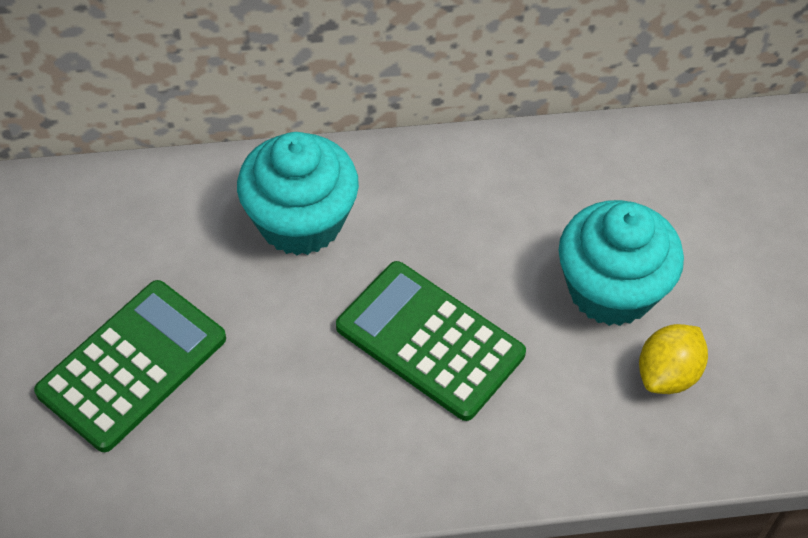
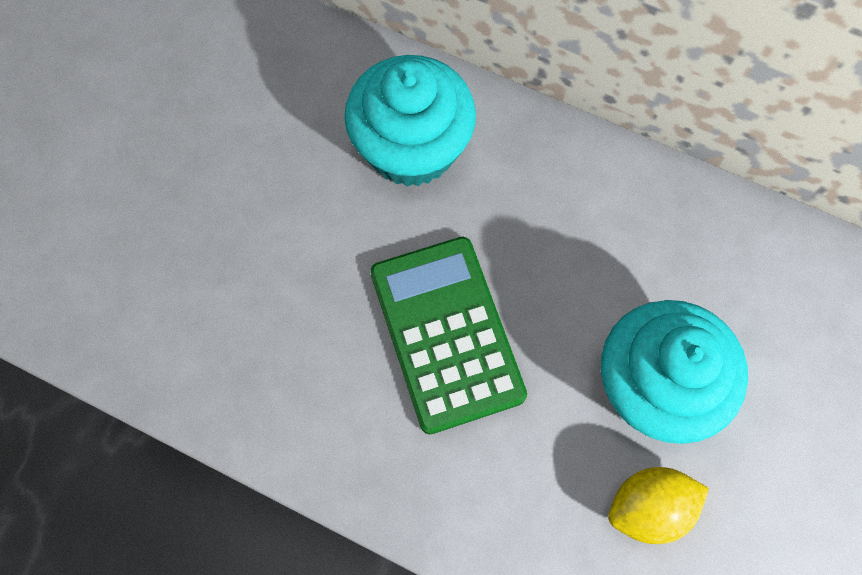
camera: 35 degrees right, 15 degrees up
(132, 365) = (181, 203): green calculator -> none

